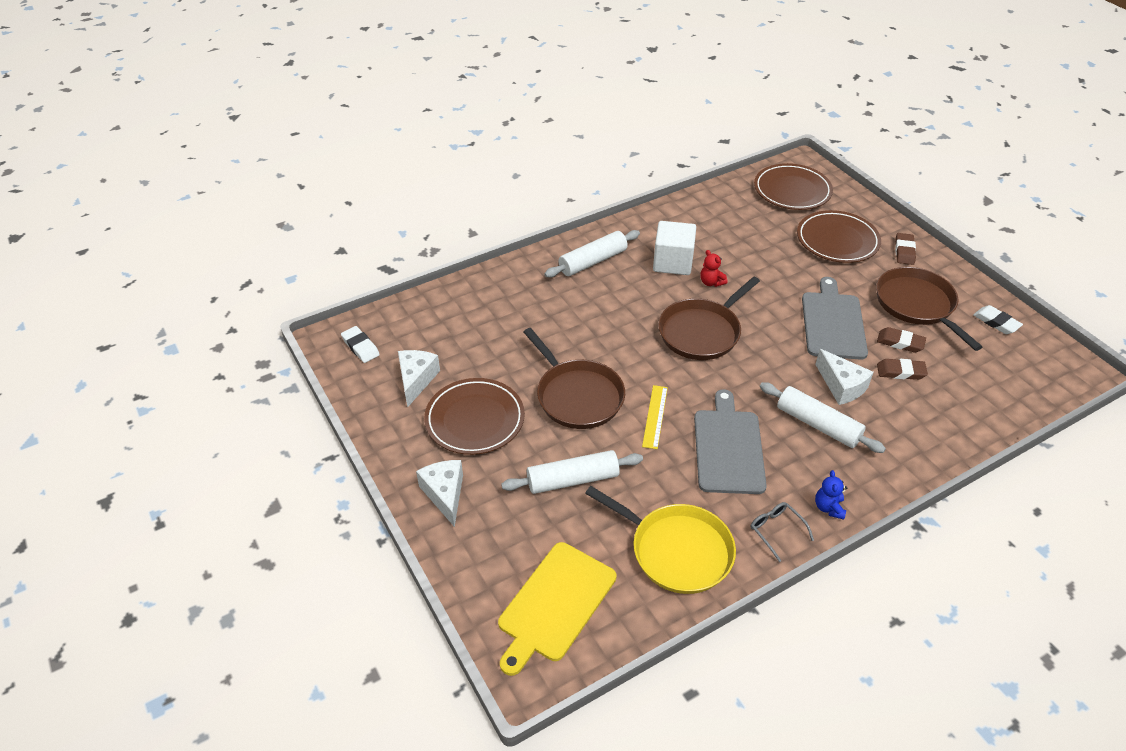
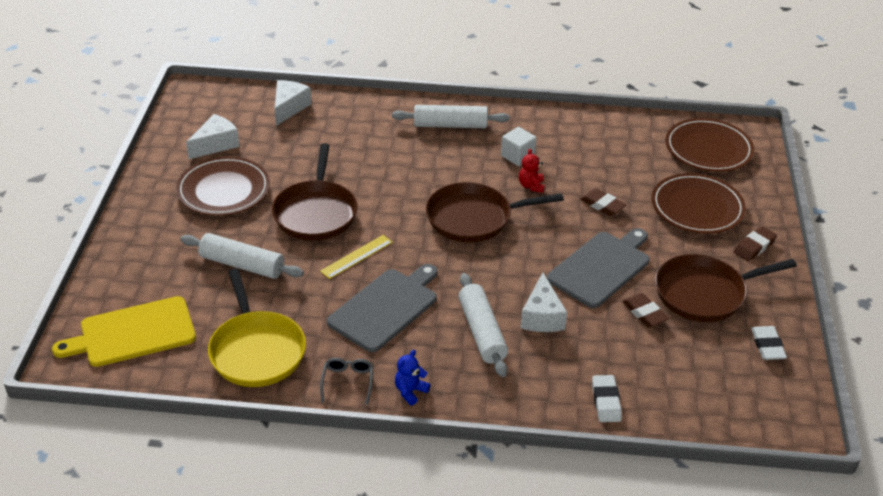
camera: 35 degrees right, 5 degrees down
(360, 347) = (204, 104): white eraser -> white eraser (606, 401)
(445, 494) = (146, 226): white cheese -> white cheese (289, 108)
(672, 262) = (517, 156): white cube -> white cube, size x0.64
(900, 372) = (612, 334): brown eraser -> brown eraser (602, 205)
(917, 305) = (704, 293): brown pan -> brown pan turned 120 degrees counterclockwise

